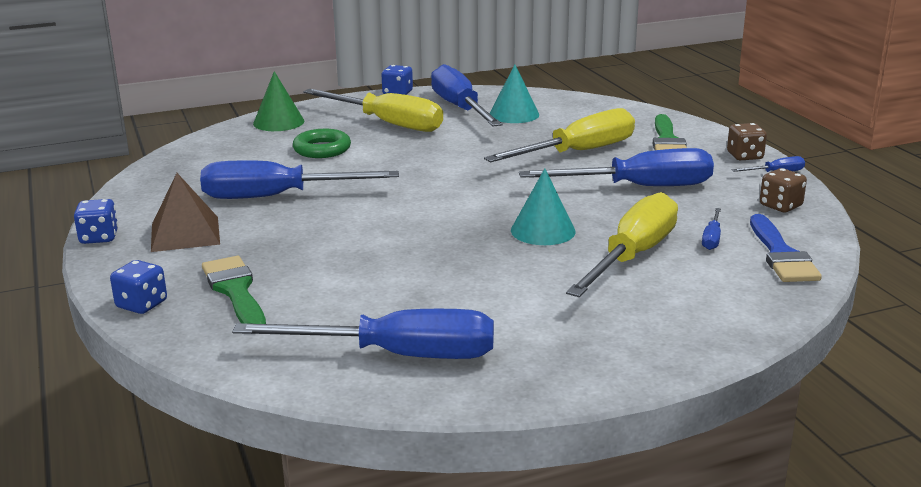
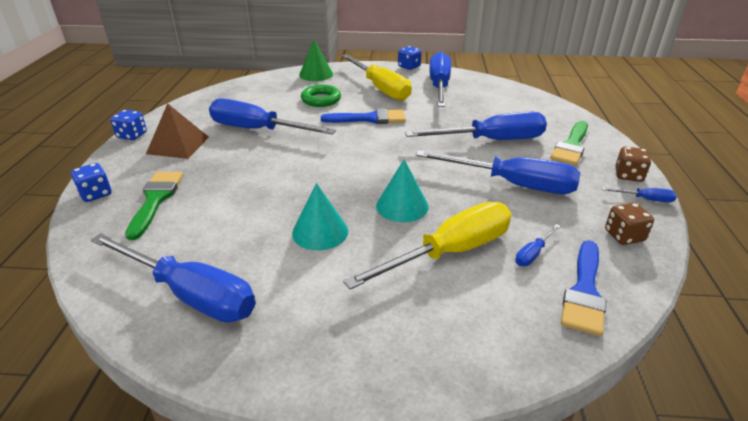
camera: 25 degrees right, 10 degrees up
(411, 158) = (369, 119): none -> blue brush
(514, 114) = (472, 98): turquoise cone -> turquoise cone (320, 232)
(578, 152) = (491, 140): yellow screwdriver -> blue screwdriver

